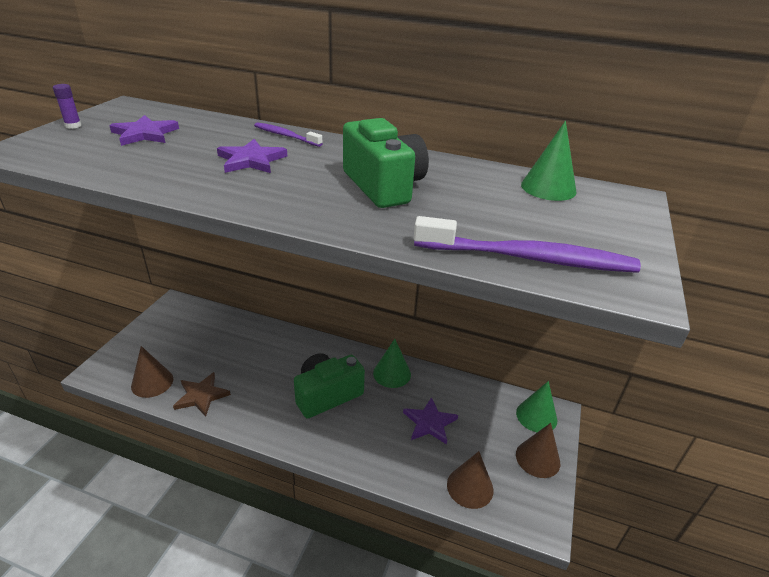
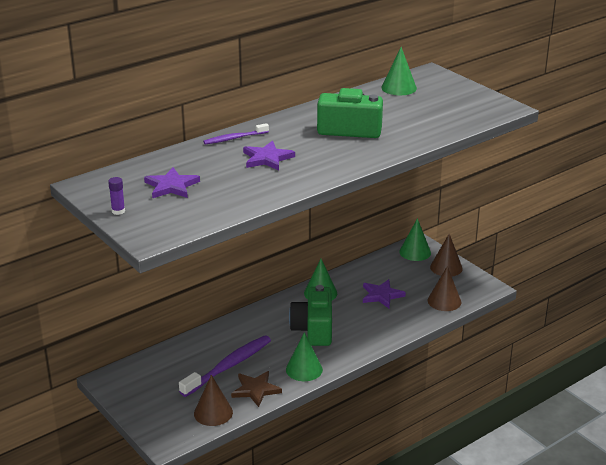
camera: 55 degrees left, 5 degrees down
(254, 416) = (304, 369): none -> green cone
(528, 258) = (462, 120): purple toothbrush -> purple toothbrush (228, 366)

